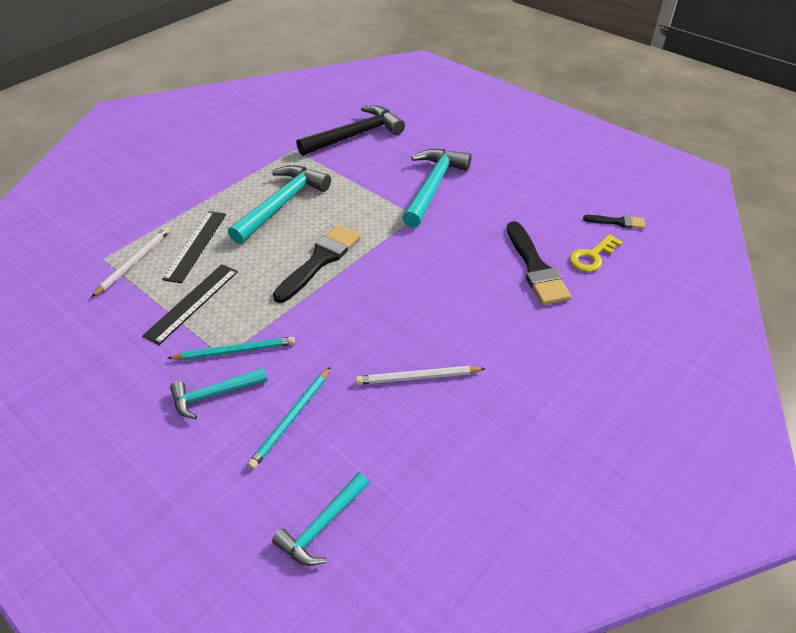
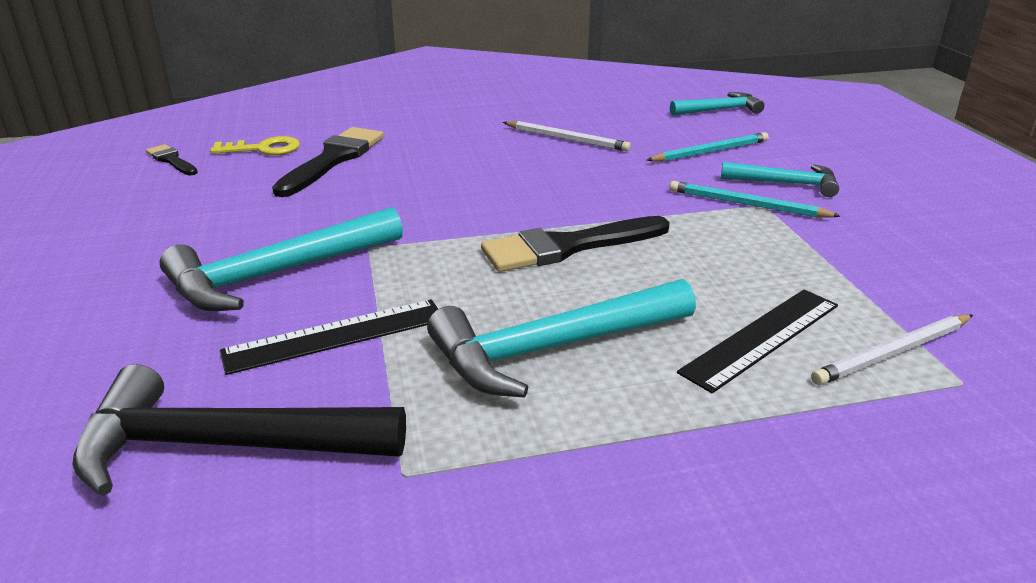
camera: 145 degrees left, 15 degrees down
(192, 303) = (791, 263): black ruler -> black ruler (335, 336)

